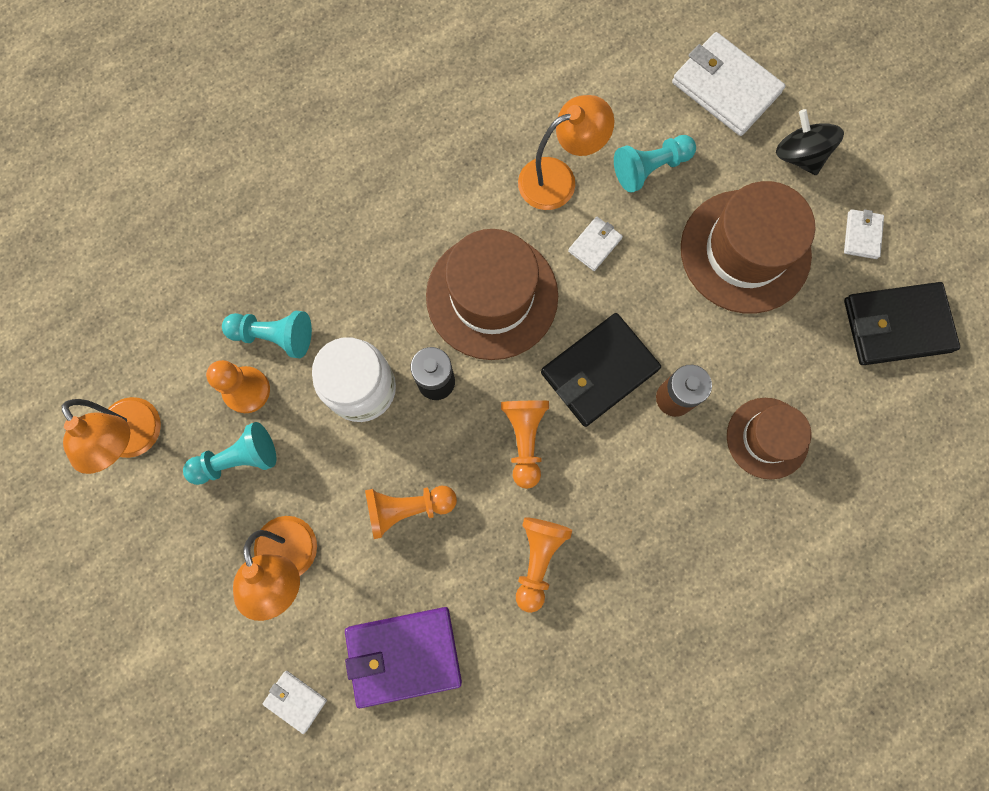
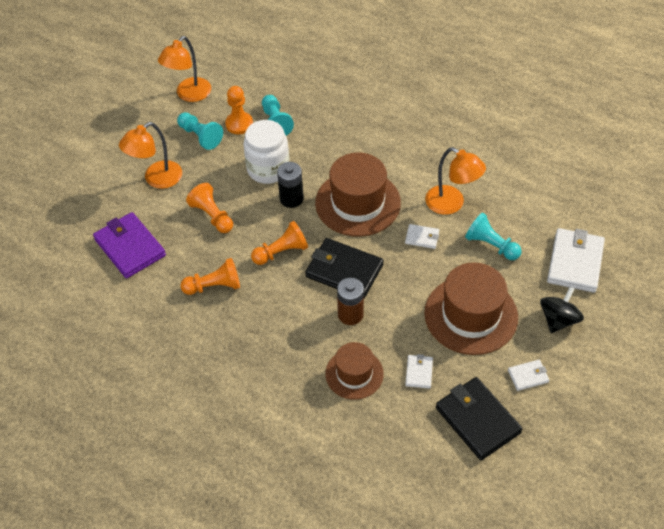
camera: 65 degrees right, 25 degrees down
(295, 700) = (85, 212): white wallet -> white wallet (419, 372)

